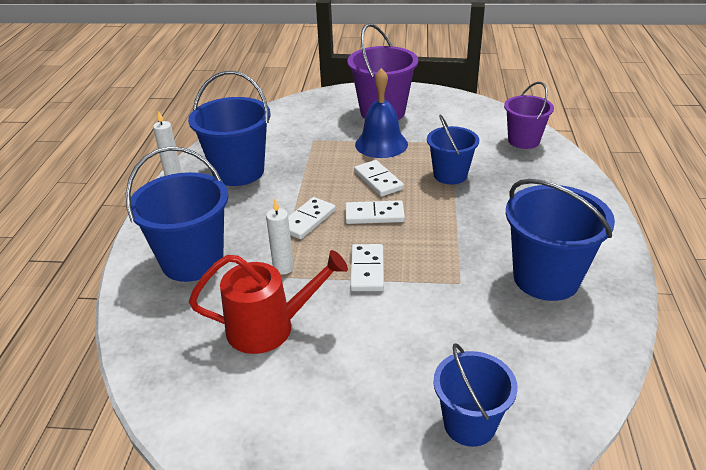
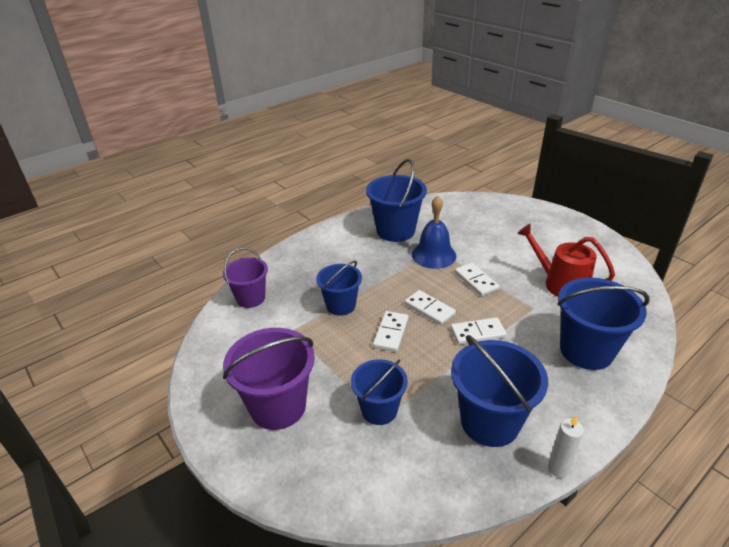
camera: 135 degrees left, 0 degrees up
(283, 268) = (525, 310): white candle -> none
(367, 270) = (476, 281): white domino -> white domino turned 75 degrees counterclockwise
(381, 144) = (339, 366): blue bell -> blue bell (433, 255)
(469, 424) = (503, 213): blue bucket -> blue bucket (379, 410)

